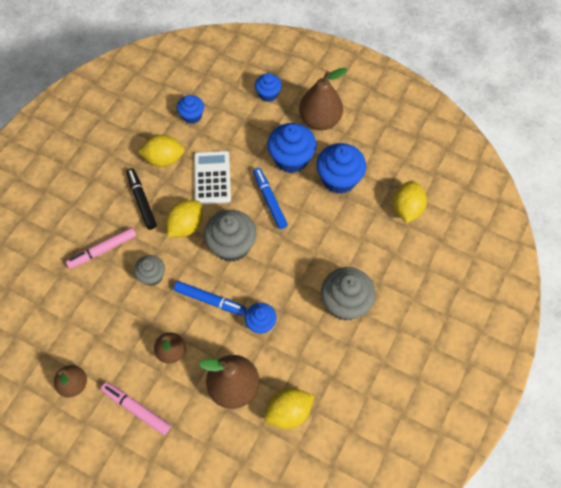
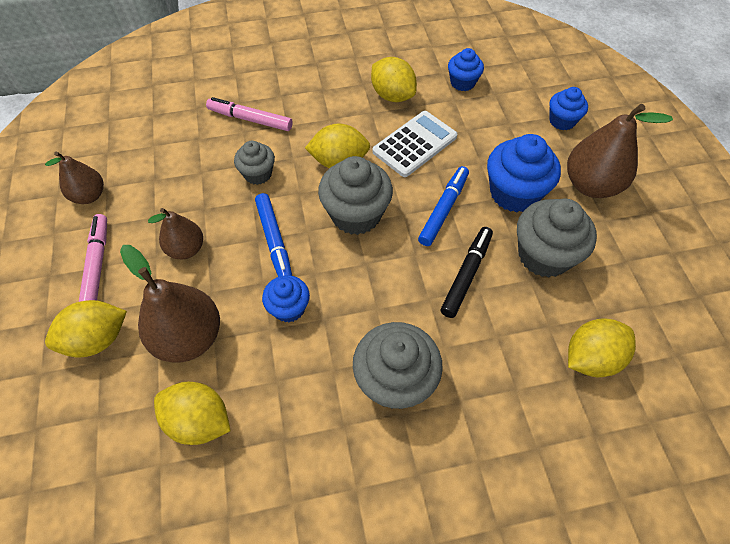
camera: 50 degrees right, 5 degrees down
(141, 201) = (330, 110): black marker -> black marker (466, 274)
(191, 437) = (97, 339): none -> yellow lemon
(339, 179) = (543, 255): blue cupcake -> grey cupcake

